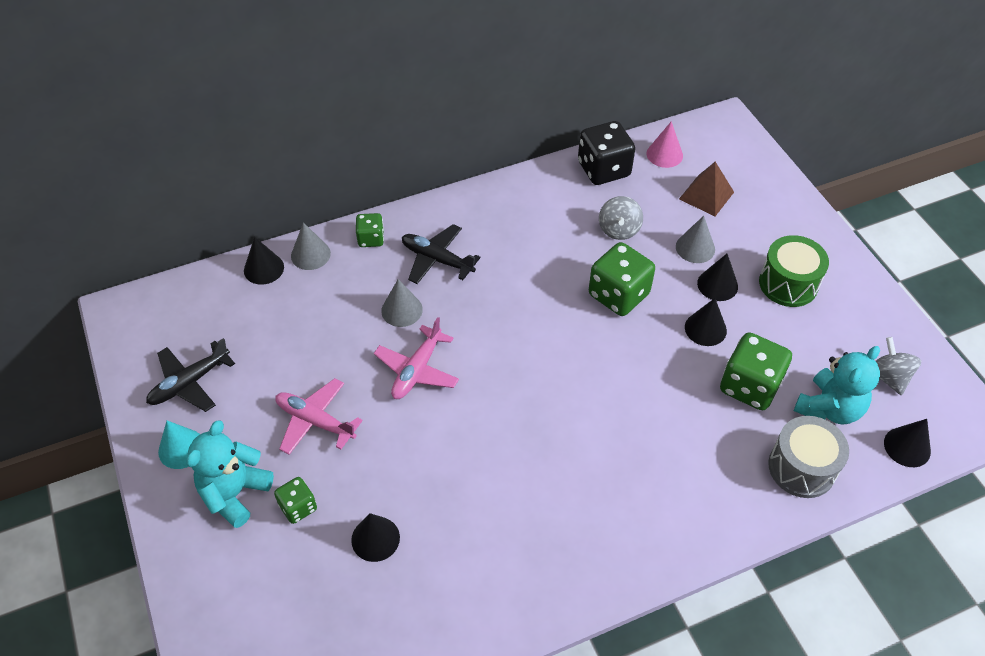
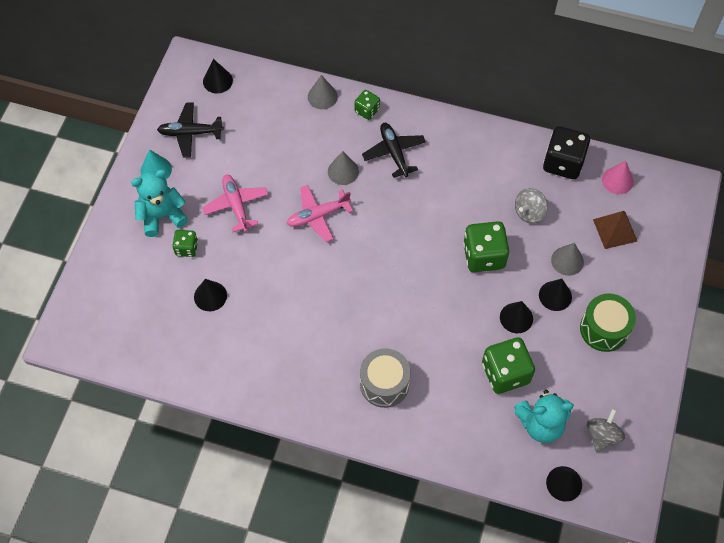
camera: 40 degrees right, 10 degrees up
(264, 268) = (288, 87): black cone -> black cone (217, 81)
(801, 468) = (484, 443): grey drum -> grey drum (384, 384)

